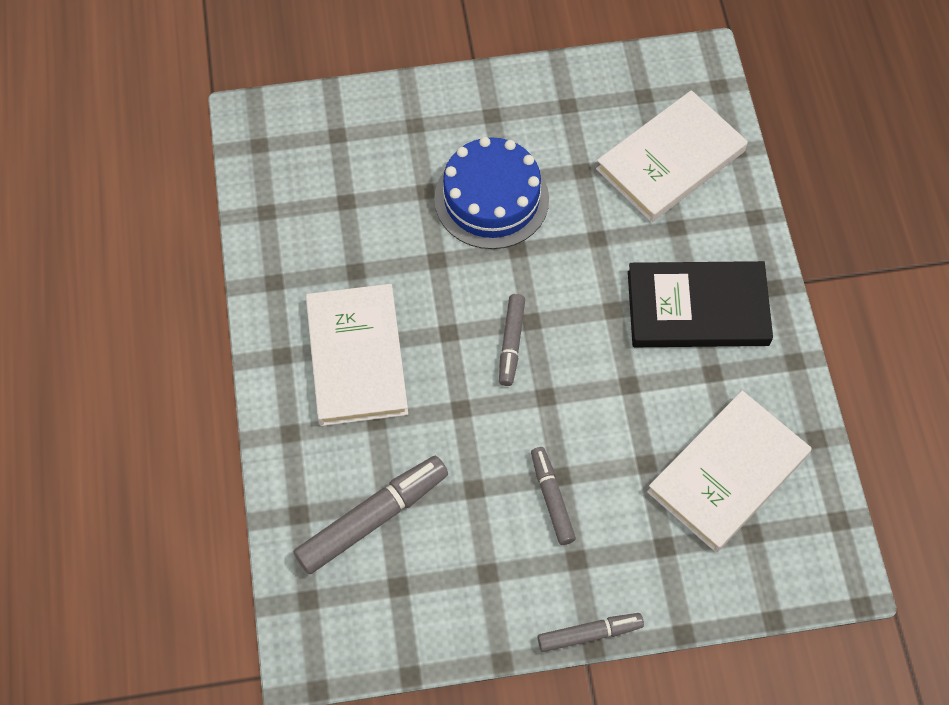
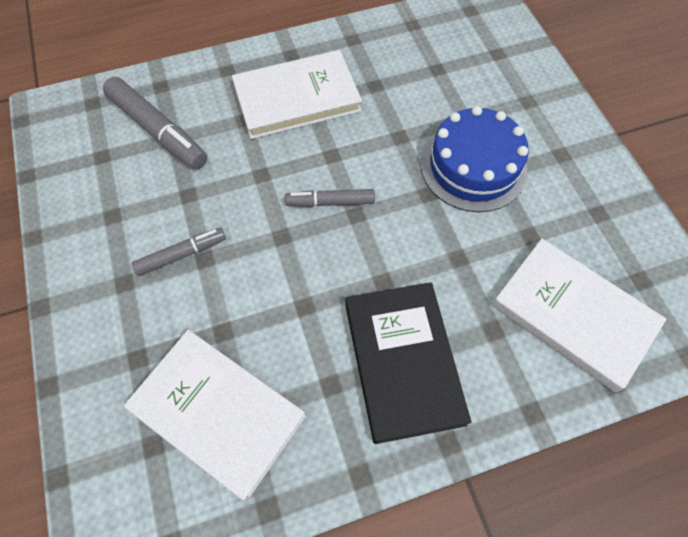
camera: 80 degrees right, 0 degrees up
(589, 634) = (52, 302): grey marker -> none

